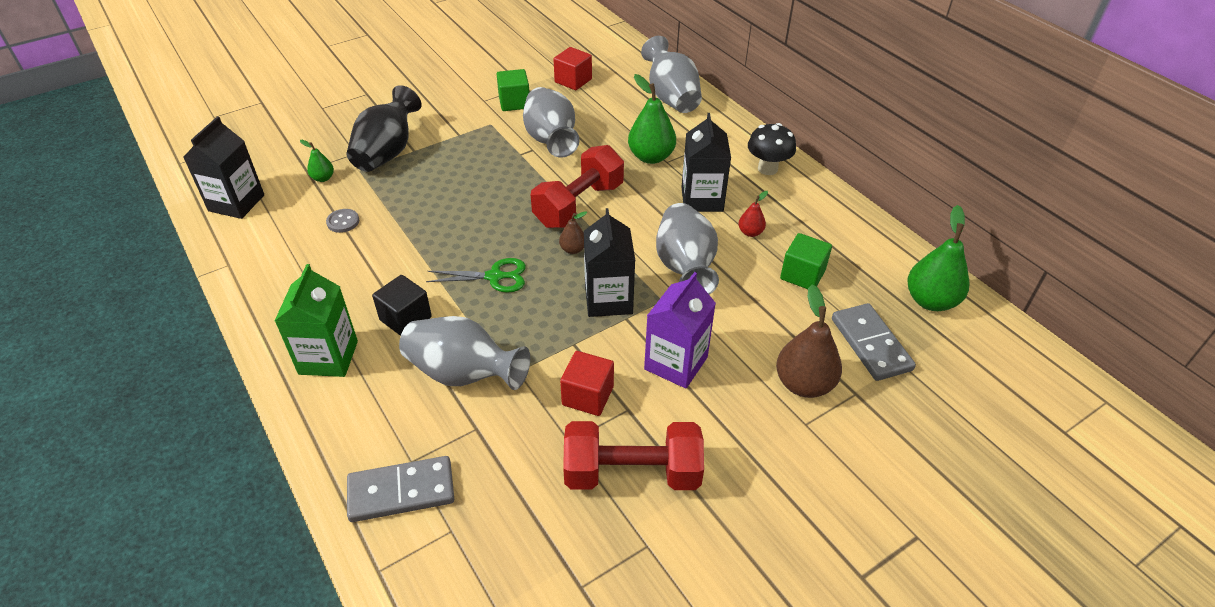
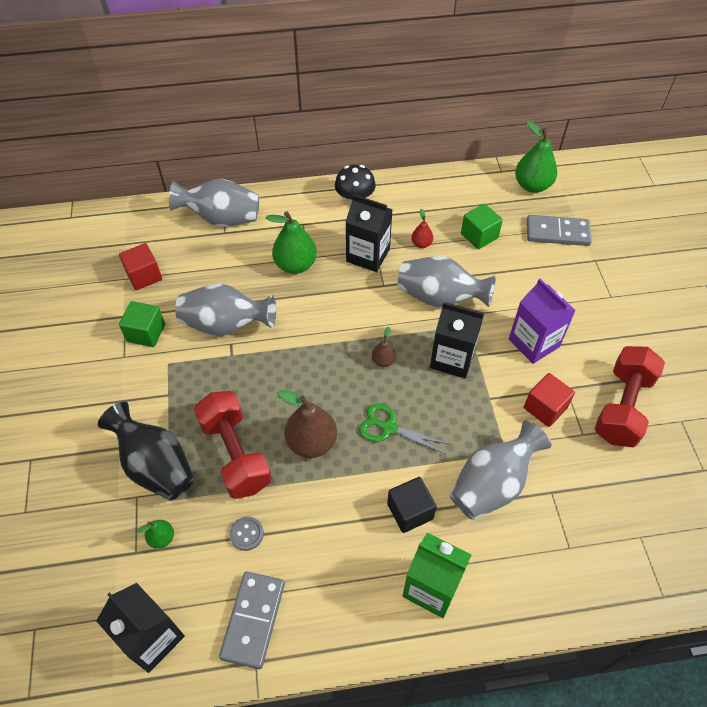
camera: 65 degrees left, 10 degrees up
(401, 492) = (596, 562): grey domino -> grey domino (253, 620)
(494, 277) = (389, 428): green scissors -> green scissors turned 90 degrees counterclockwise
(579, 205) = (329, 337): red dumbbell -> red dumbbell (235, 454)
(804, 384) = (578, 282): brown pear -> brown pear (311, 442)

